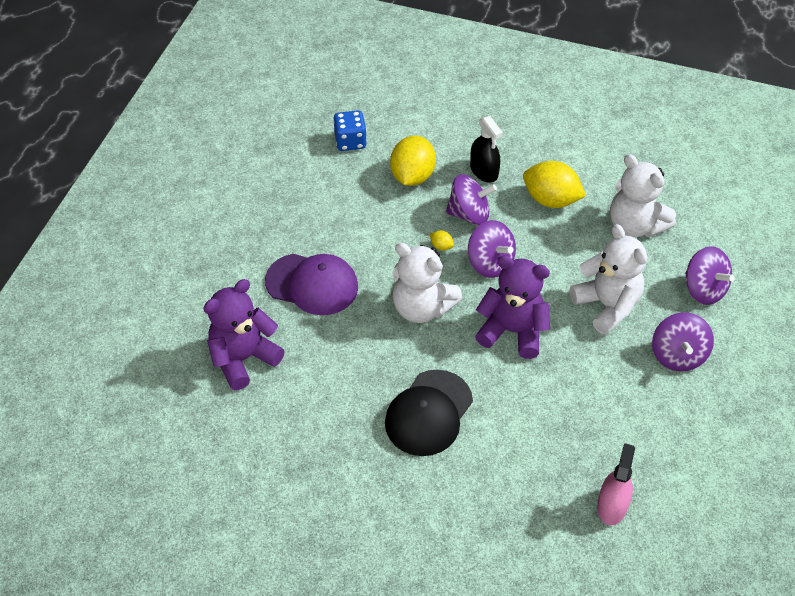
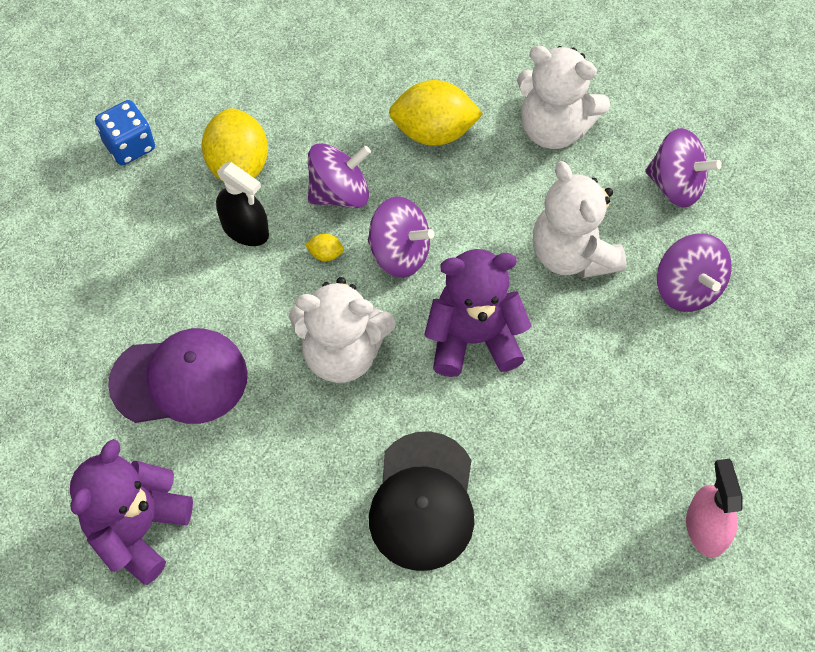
camera: 25 degrees left, 10 degrees up
(484, 171) = (329, 123): black spray bottle -> black spray bottle (245, 229)
(607, 305) = (572, 254): white teddy bear -> white teddy bear turned 150 degrees counterclockwise

